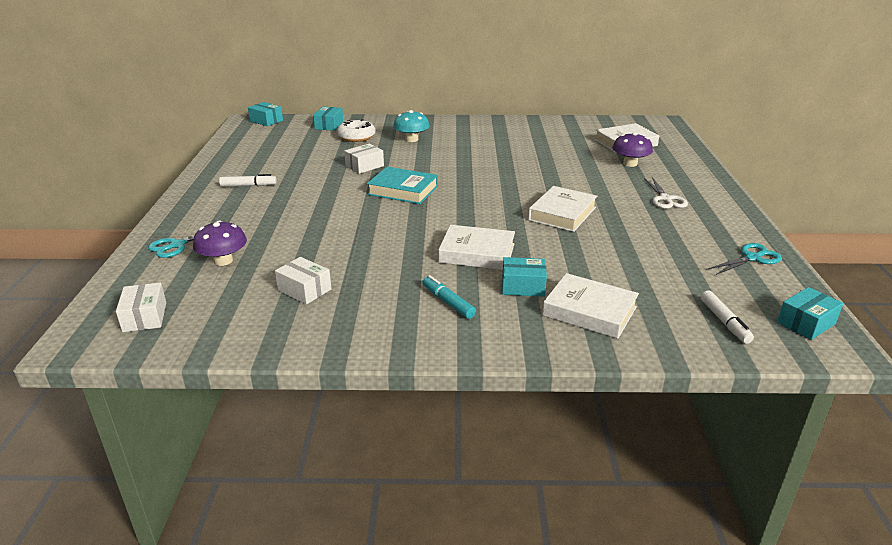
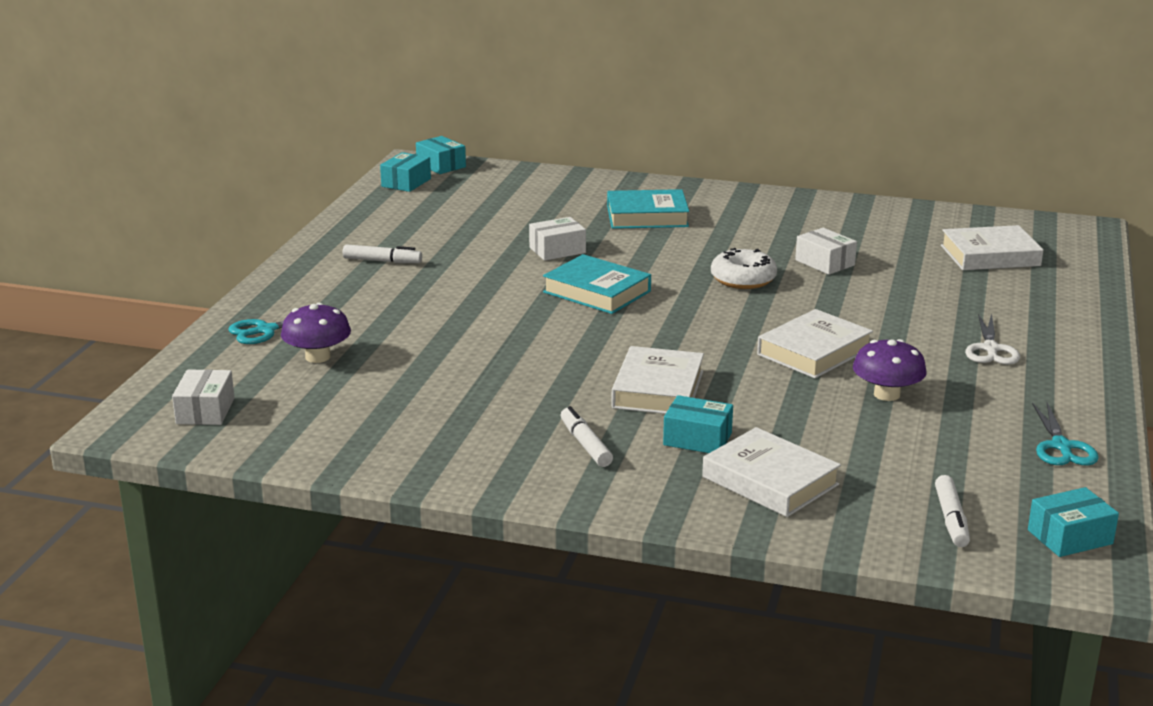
camera: 15 degrees right, 5 degrees down
(304, 290) = (407, 405): white box -> white box (824, 263)
(329, 125) = (531, 181): turquoise box -> turquoise box (406, 183)
(356, 137) = (565, 204): white donut -> white donut (743, 279)
(411, 139) = (647, 216): turquoise mushroom -> turquoise book
(448, 302) = (585, 444): turquoise marker -> white marker
(477, 253) = (658, 389): white book -> white book turned 75 degrees clockwise
(630, 163) = (973, 289): purple mushroom -> purple mushroom (886, 394)
(752, 258) = (1061, 447): turquoise scissors -> turquoise scissors turned 105 degrees clockwise

